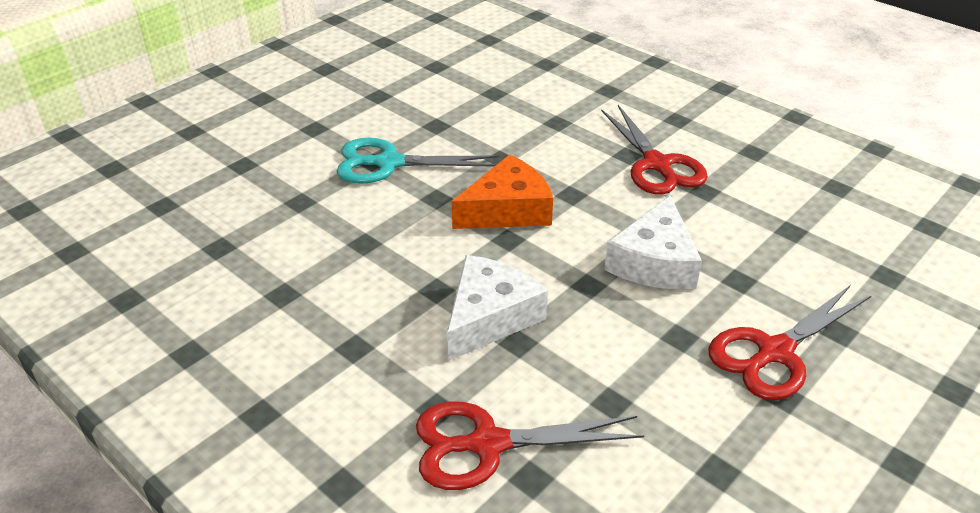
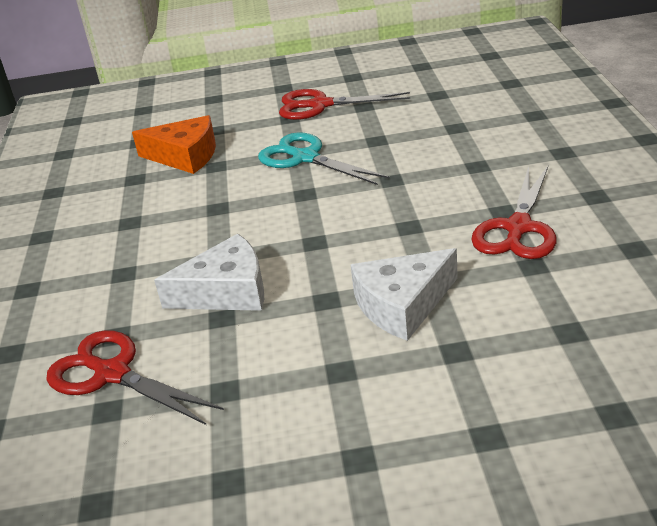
camera: 45 degrees right, 5 degrees down
(508, 210) = (343, 220): orange cheese -> orange cheese (185, 156)
(774, 353) = (400, 422): red scissors -> red scissors (320, 105)

